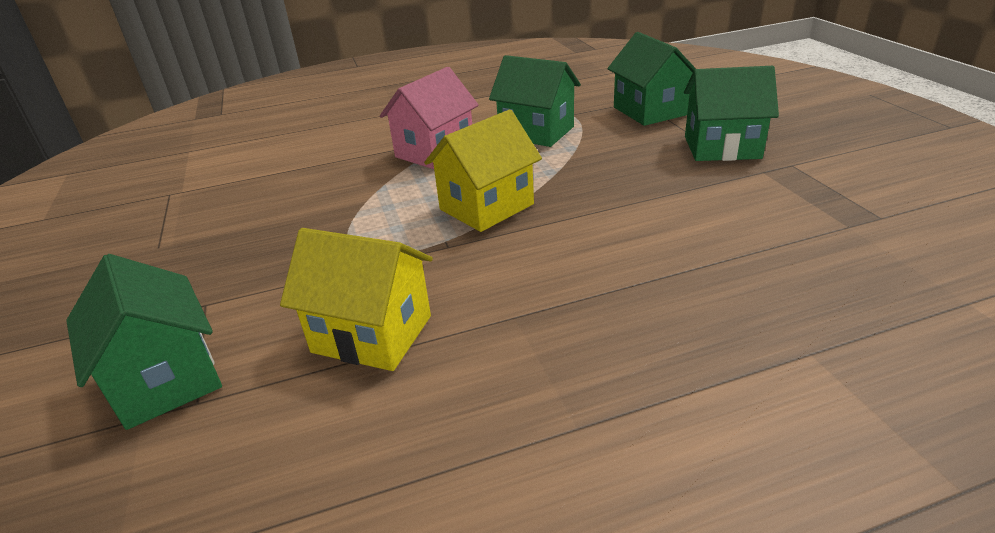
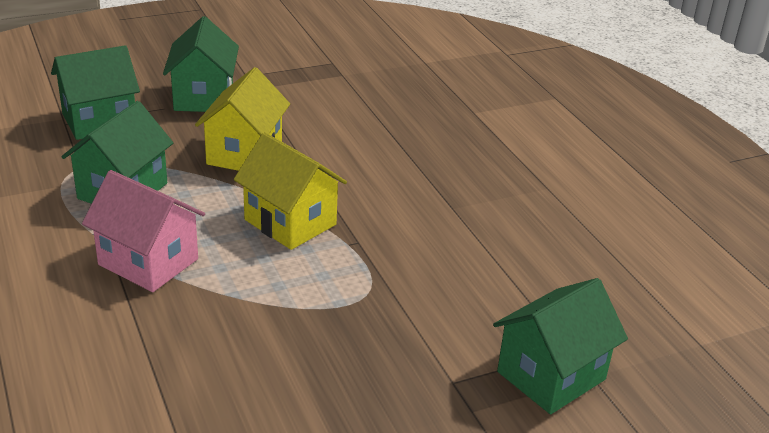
camera: 100 degrees left, 0 degrees up
(372, 334) = (480, 271): yellow house -> yellow house (244, 153)

